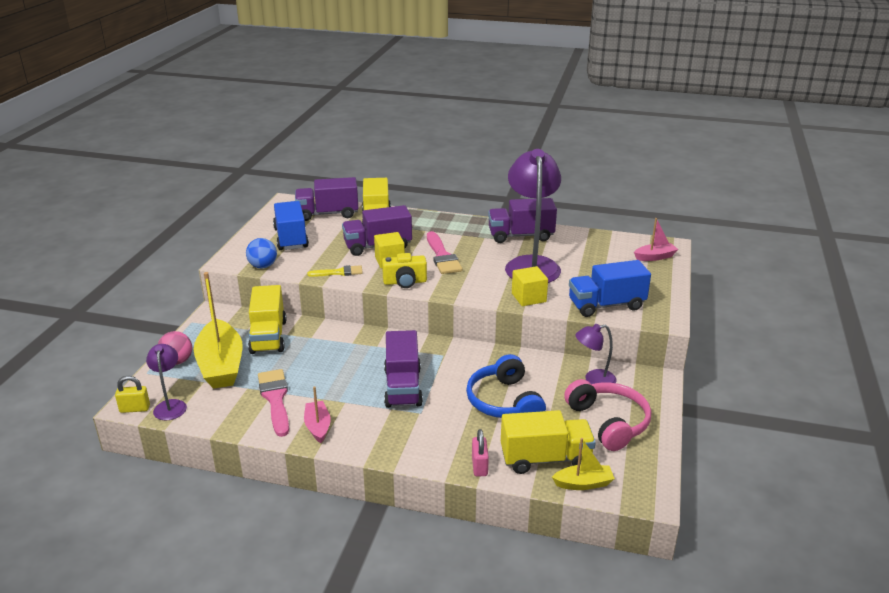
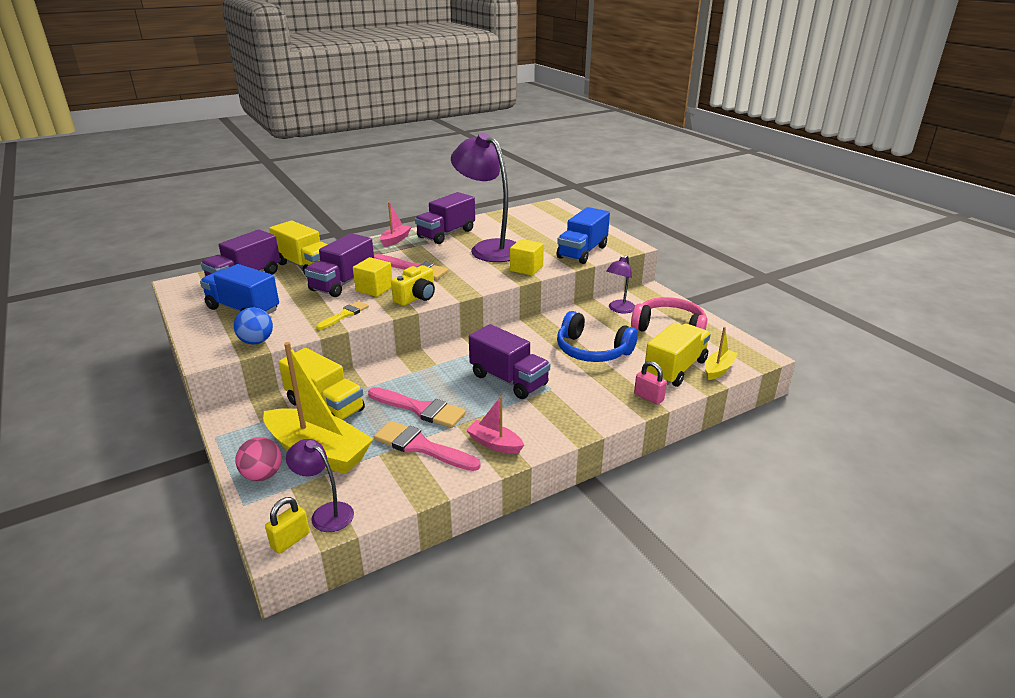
camera: 45 degrees left, 0 degrees up
(315, 373) = (420, 409): none -> pink brush
(655, 257) = (557, 214): pink boat -> pink boat (395, 240)

